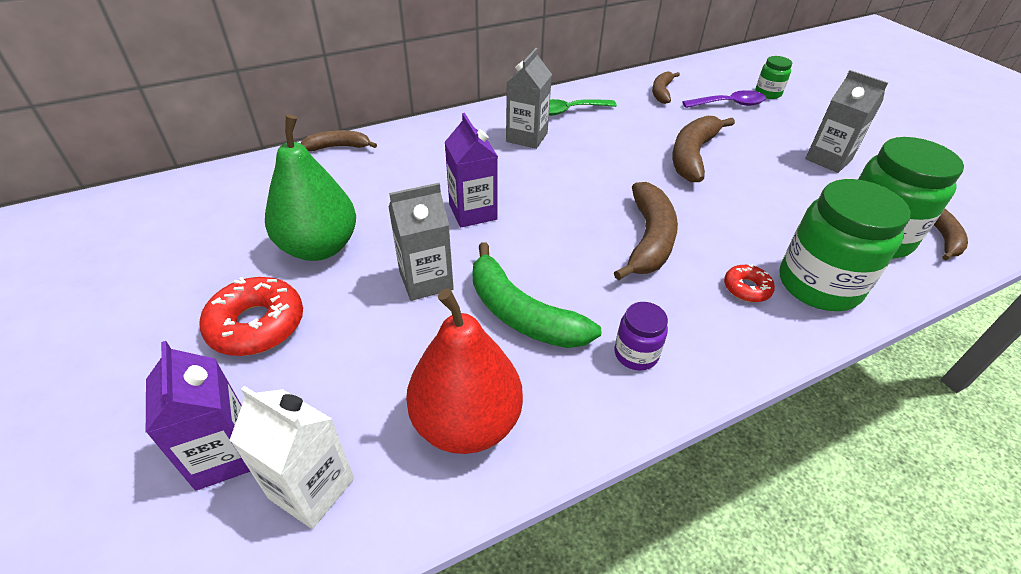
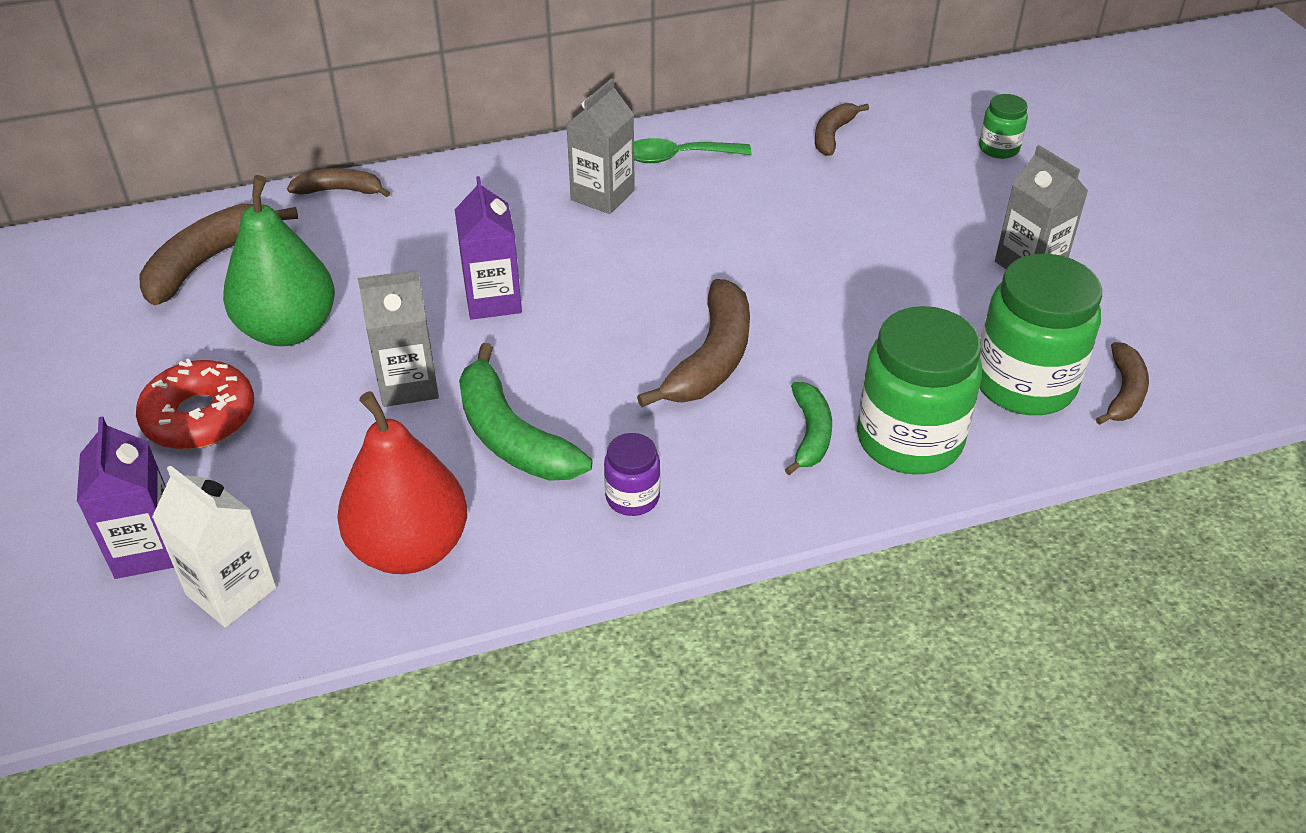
camera: 10 degrees right, 0 degrees up
(692, 155) = (830, 242): brown banana -> brown banana (208, 261)
(729, 104) = (928, 163): purple spoon -> none
(746, 288) = (810, 434): red donut -> green banana

